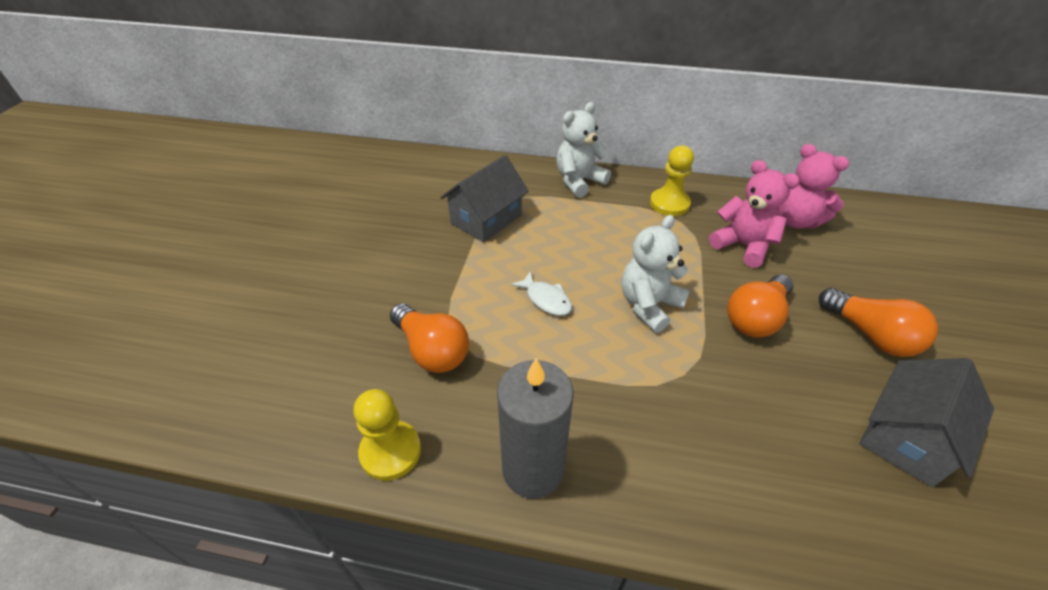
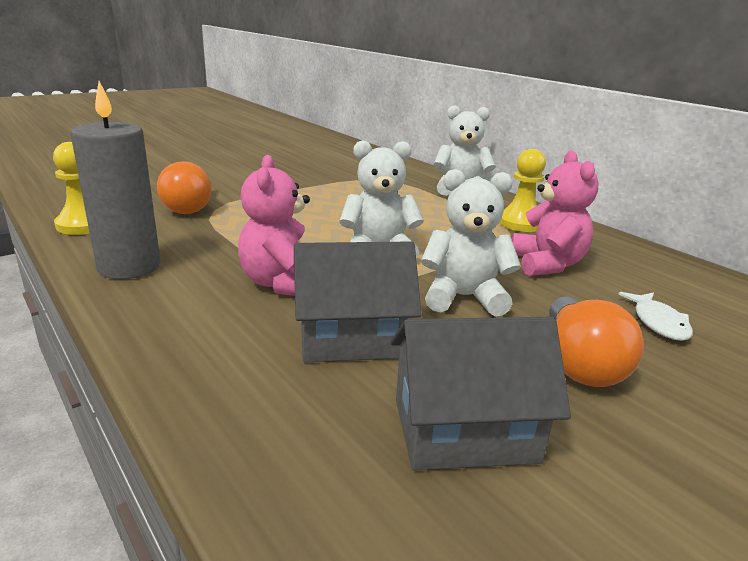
camera: 40 degrees right, 20 degrees down
(486, 219) = (347, 181): grey house -> grey house (351, 337)
(546, 299) = (307, 220): white fish -> white fish (658, 323)
(756, 318) = (464, 297): orange light bulb -> white teddy bear
(795, 221) = (651, 276): pink teddy bear -> pink teddy bear (282, 284)

